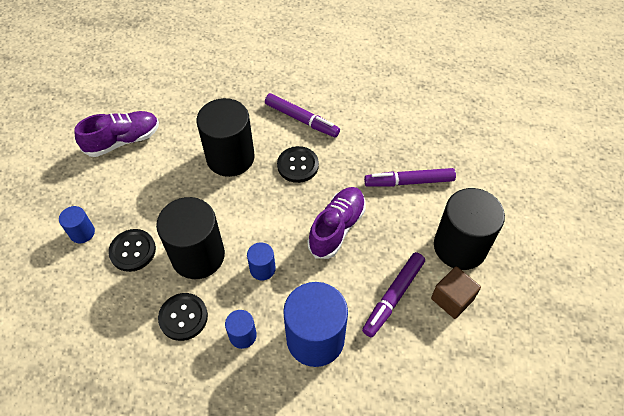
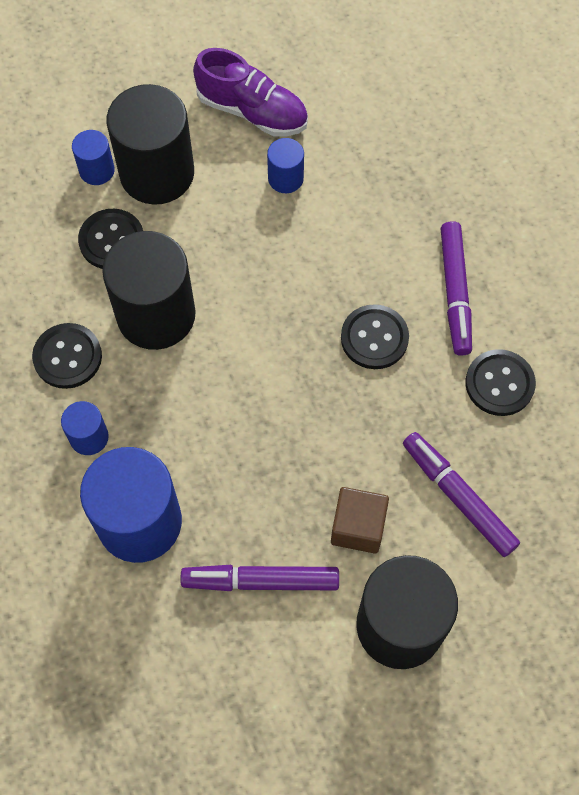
camera: 55 degrees right, 10 degrees up
(230, 157) = (323, 249): black cylinder -> black cylinder (157, 173)
(262, 269) = (190, 399): blue cylinder -> blue cylinder (285, 178)
(337, 228) = (312, 449): purple shoe -> none
(363, 131) = (499, 384): none -> black button
(452, 299) = (309, 658): brown cube -> brown cube (358, 527)

